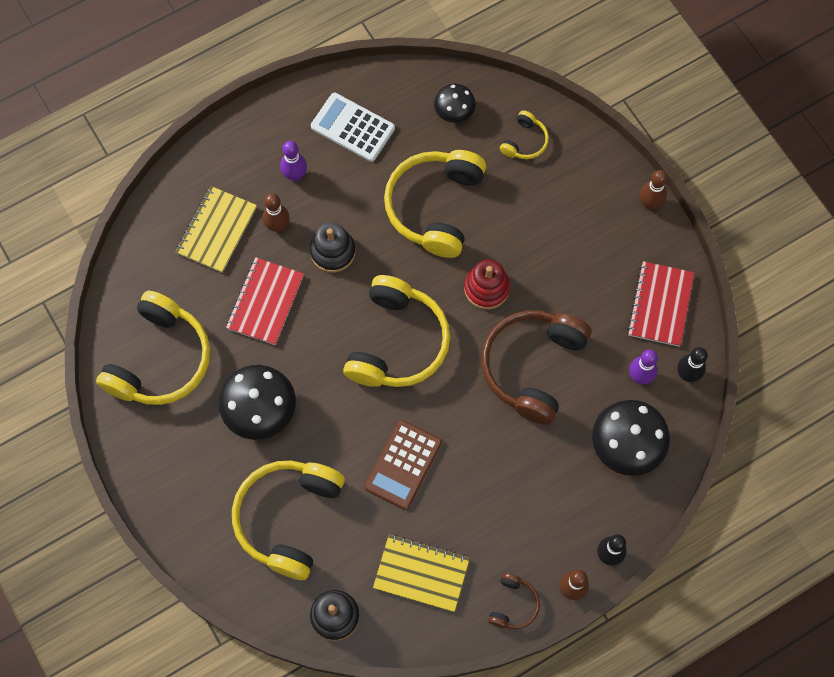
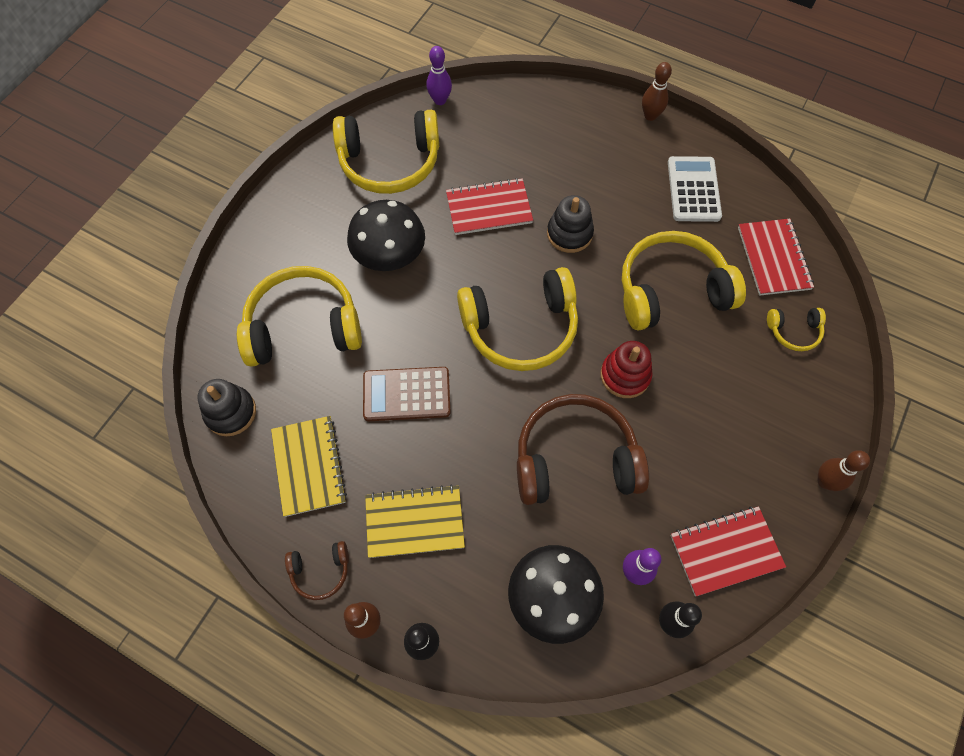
camera: 60 degrees right, 5 degrees down
(216, 230) = (527, 142): yellow notebook -> yellow notebook (414, 522)
(278, 226) = (563, 182): brown bowling pin -> brown bowling pin (650, 116)
(295, 175) = (617, 171): purple bowling pin -> purple bowling pin (440, 100)
(454, 111) = (773, 258): black mushroom -> red notebook

